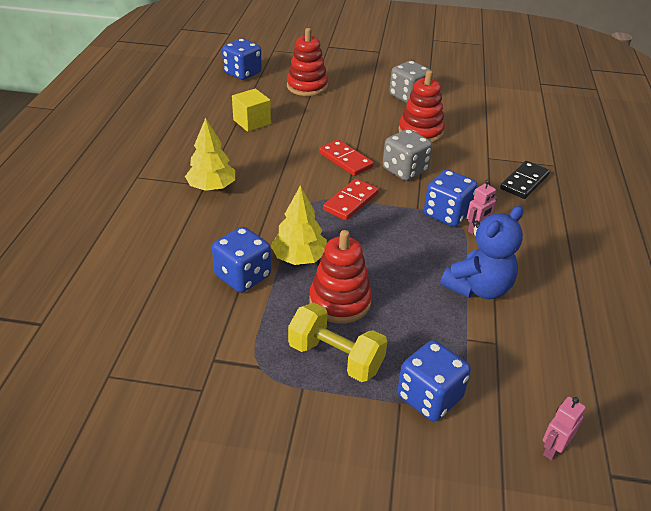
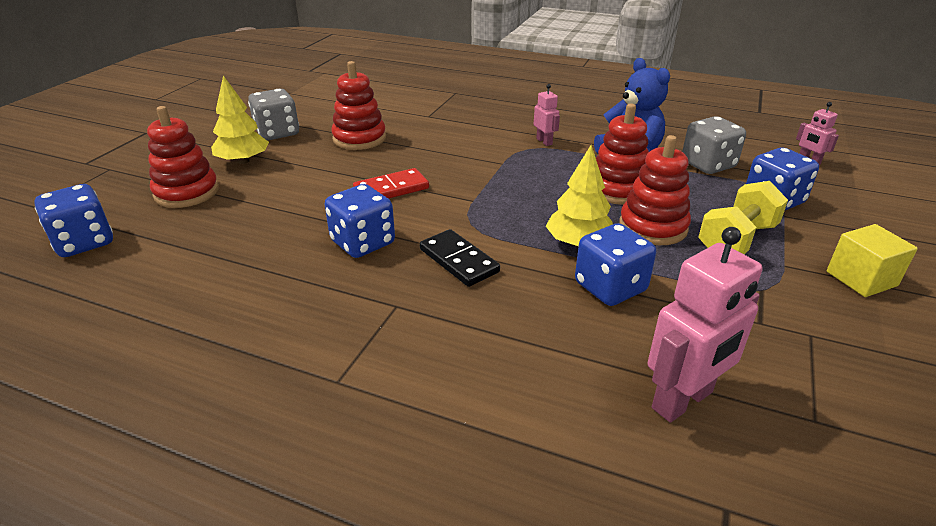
camera: 75 degrees left, 5 degrees down
(125, 310) = (683, 401): none -> pink robot
(211, 187) = (406, 299): yellow tree -> yellow tree (243, 161)
(252, 122) = (248, 247): yellow cube -> yellow cube (861, 279)
(351, 202) = (479, 197): red domino -> none
(400, 279) = (617, 189): none -> red stacking toy
(405, 170) = (430, 158): grey dice -> grey dice (708, 165)
(447, 214) = (517, 150): blue dice -> blue dice (363, 243)
(524, 182) = (476, 109): black domino -> black domino (458, 261)

